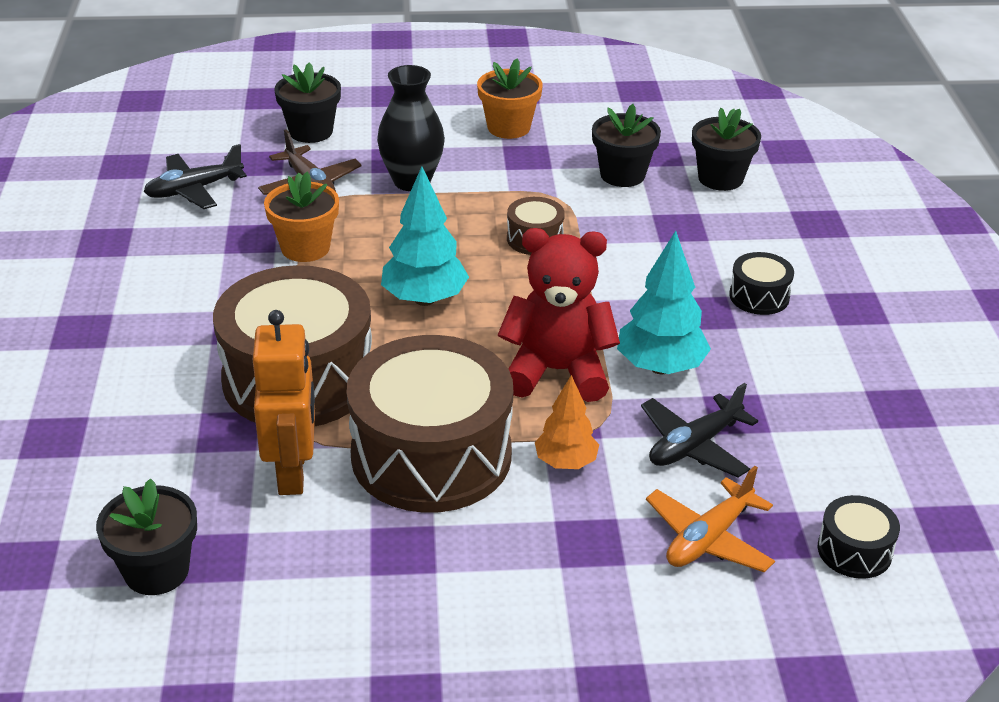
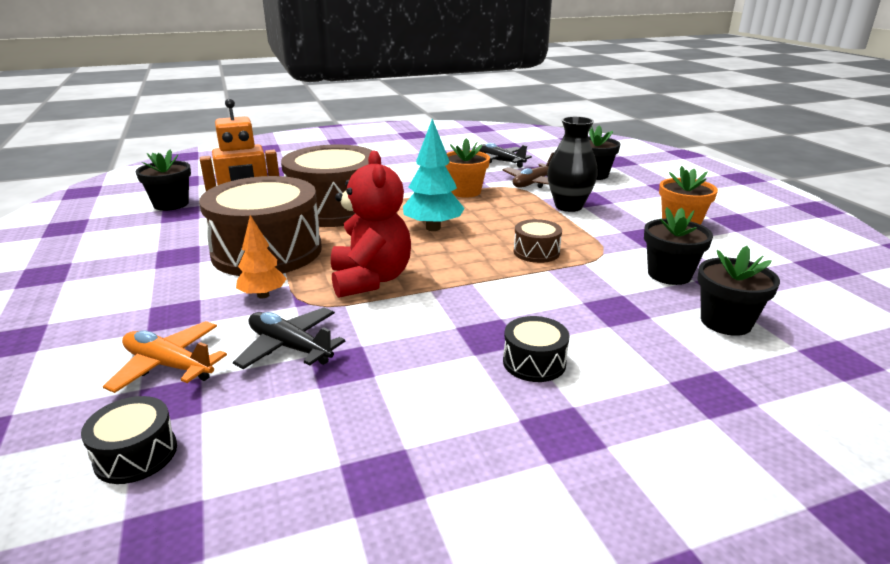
camera: 75 degrees right, 10 degrees down
(660, 367) = (394, 321): turquoise tree -> none

